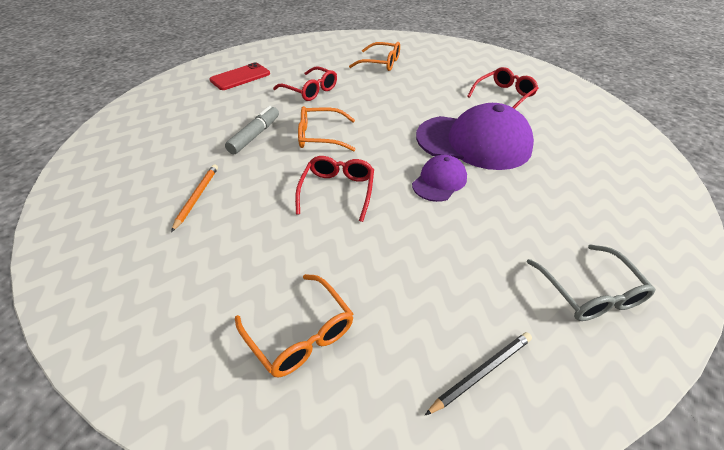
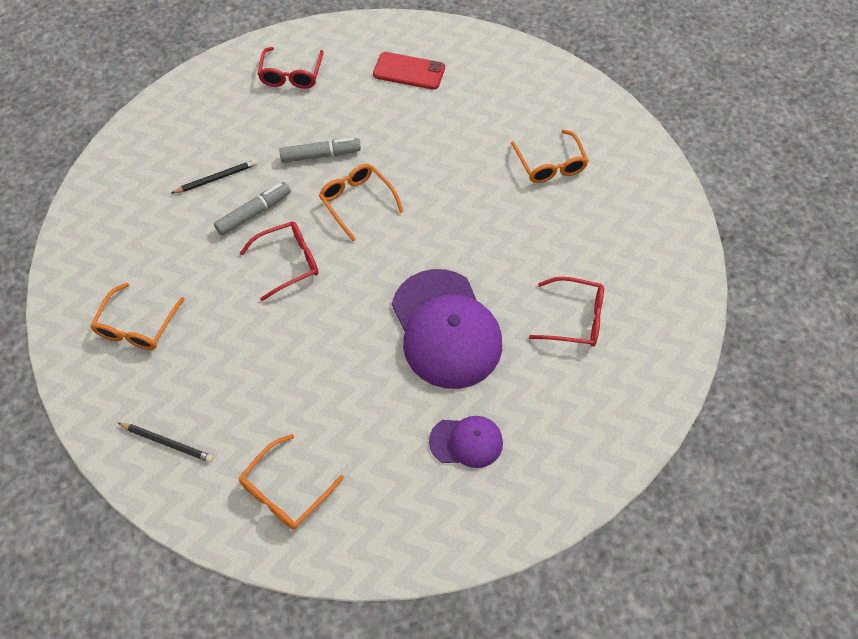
camera: 55 degrees right, 15 degrees up
(197, 197) = (216, 178): orange pencil -> black pencil
(263, 190) = (254, 213): none -> grey marker
(310, 90) = (432, 142): red glasses -> red glasses (291, 74)
(439, 181) = (357, 329): purple cap -> purple cap (466, 442)
(589, 292) = (286, 490): grey glasses -> orange glasses

